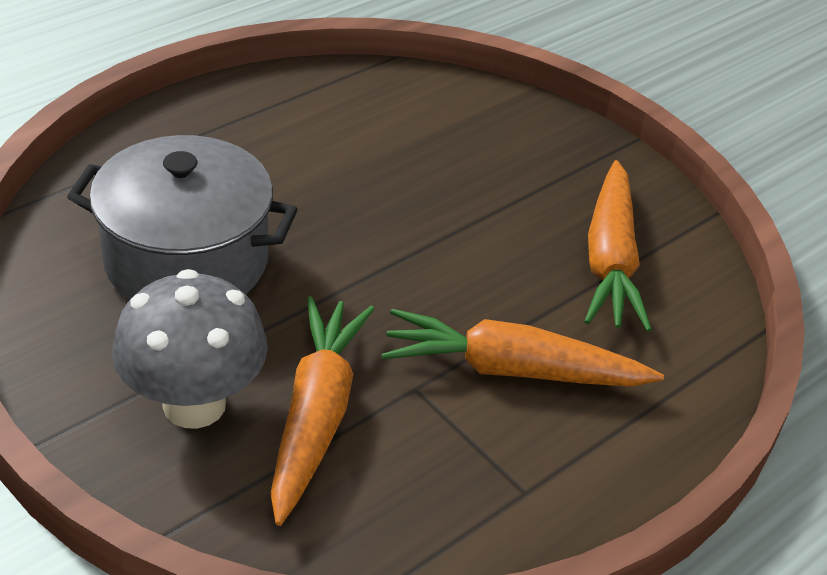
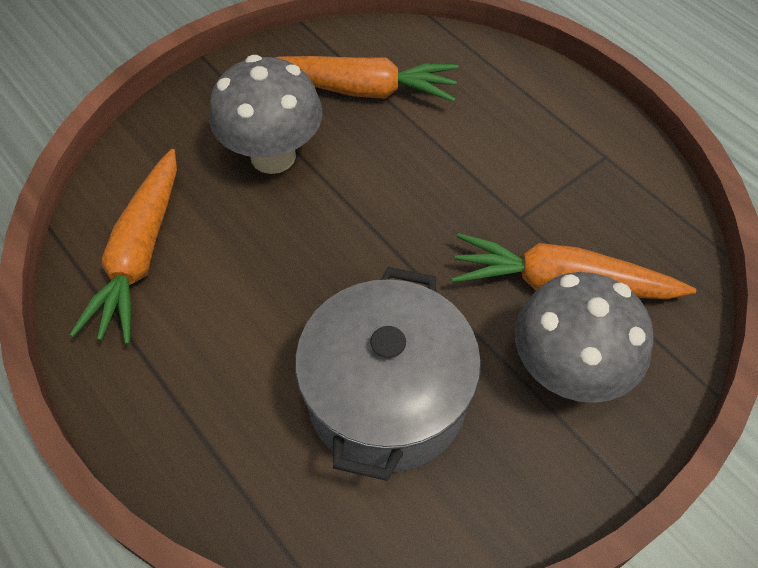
camera: 85 degrees left, 15 degrees up
(496, 189) = (273, 156): none -> grey mushroom
(512, 370) = (491, 157): orange carrot -> orange carrot (140, 255)

